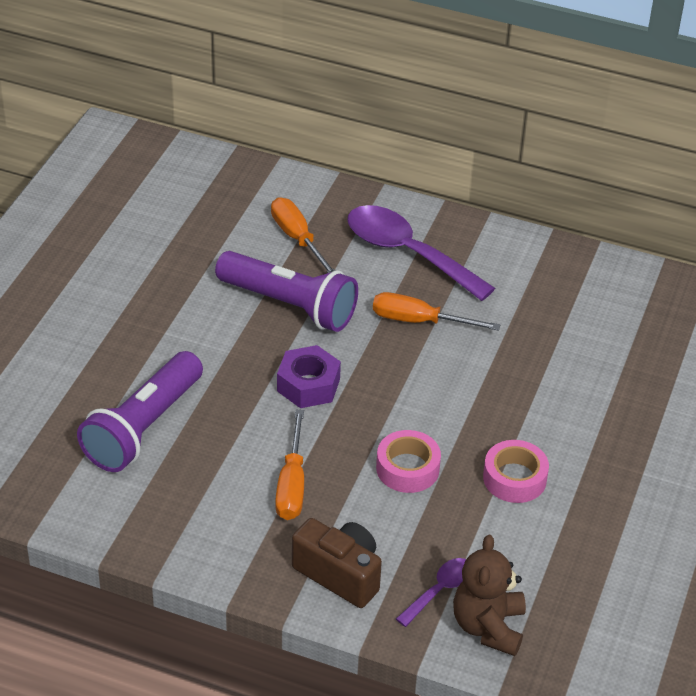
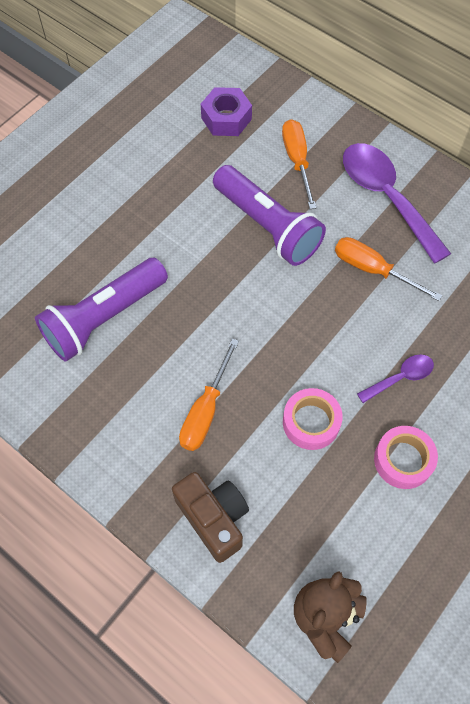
camera: 20 degrees right, 20 degrees up
(308, 385) = (255, 311): purple nut -> purple nut (226, 118)
(439, 590) = (295, 563): purple spoon -> purple spoon (400, 378)

